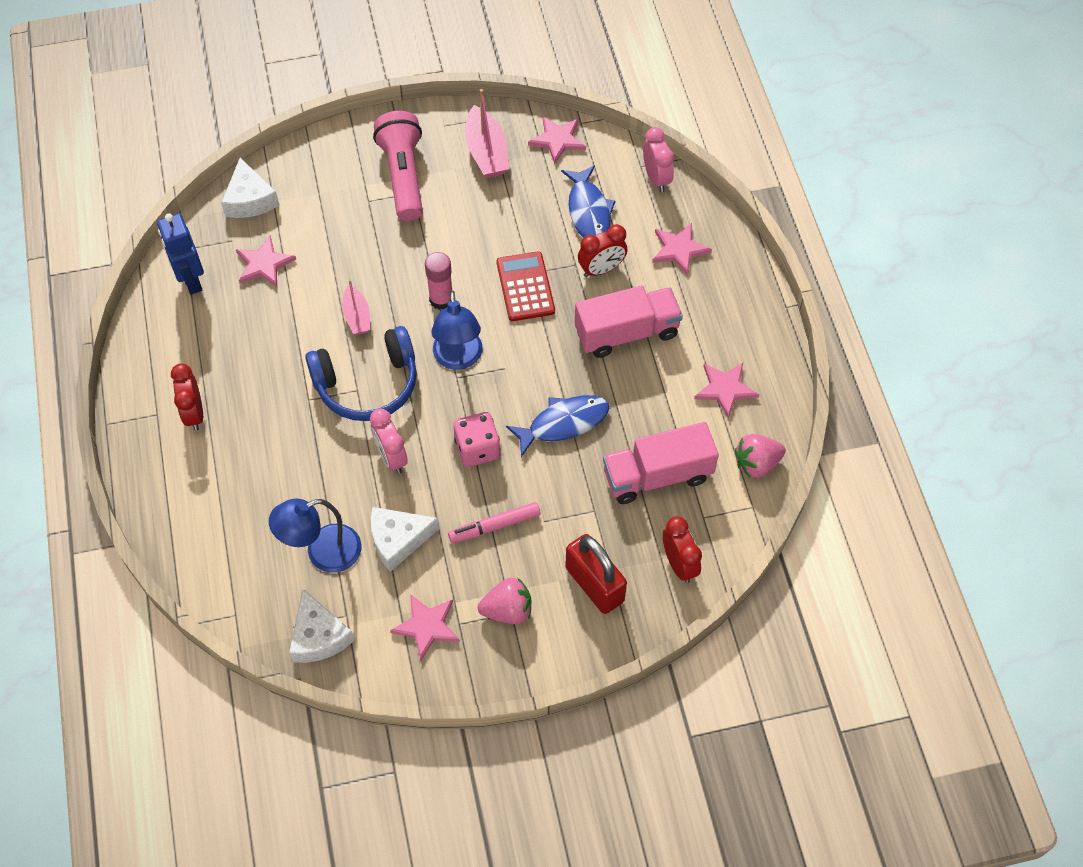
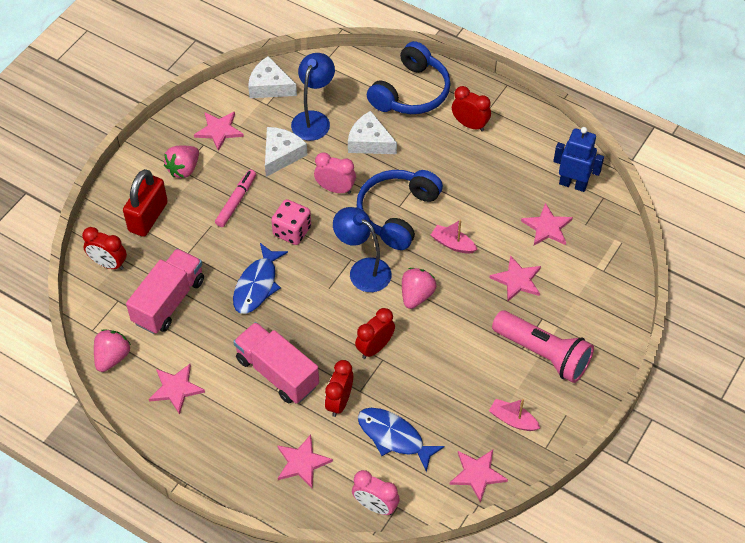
camera: 135 degrees right, 5 degrees down
(198, 497) = (411, 92): none -> blue headphones
(250, 199) = (611, 256): white cheese -> white cheese (369, 142)
(347, 244) = (517, 280): none -> pink star
(441, 299) = (416, 295): pink glue stick -> pink strawberry
(486, 152) = (513, 420): pink boat -> pink boat, size x0.62
(525, 287) = (375, 347): red calculator -> red clock
(594, 584) = (148, 217): red padlock -> red padlock turned 75 degrees counterclockwise
(626, 333) = (277, 372): pink truck -> pink truck turned 105 degrees clockwise

